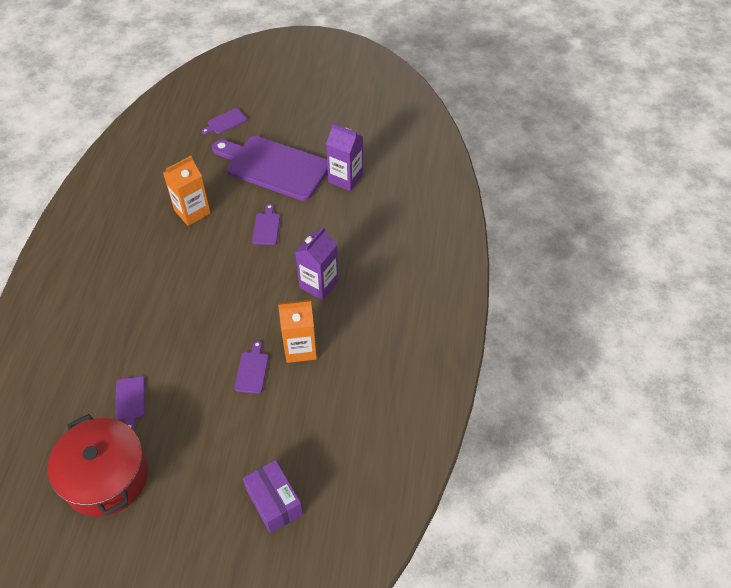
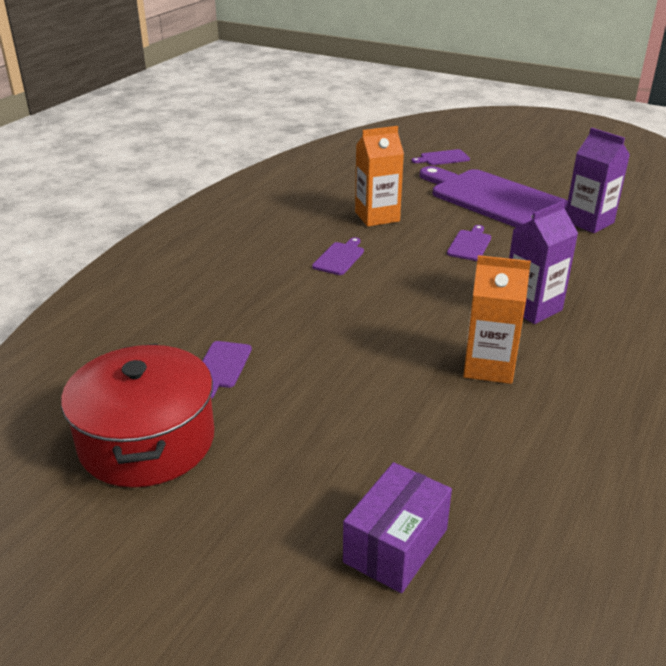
camera: 20 degrees right, 20 degrees down
(252, 370) = (408, 374): purple cutting board -> purple cutting board (339, 258)
(274, 502) = (396, 545): purple box -> purple box turned 45 degrees clockwise

